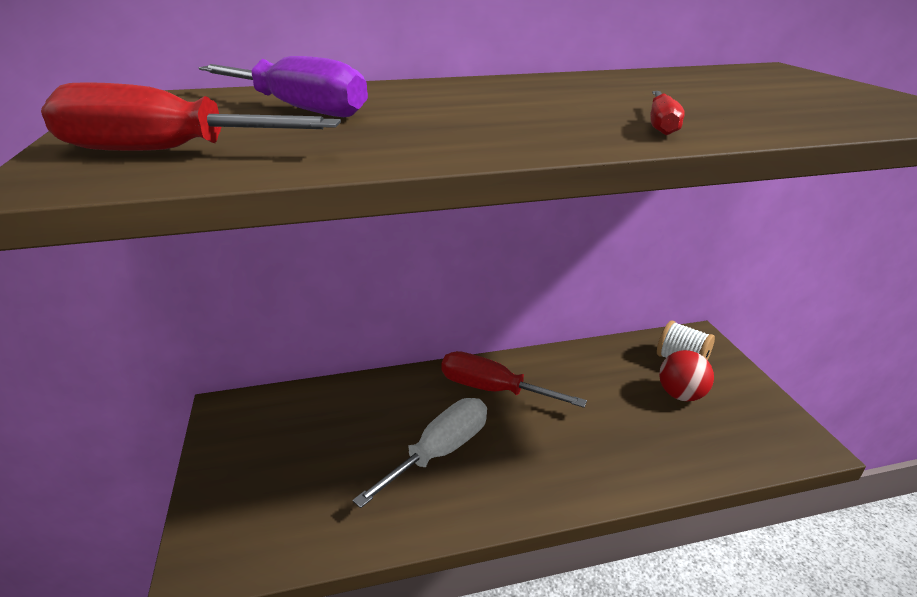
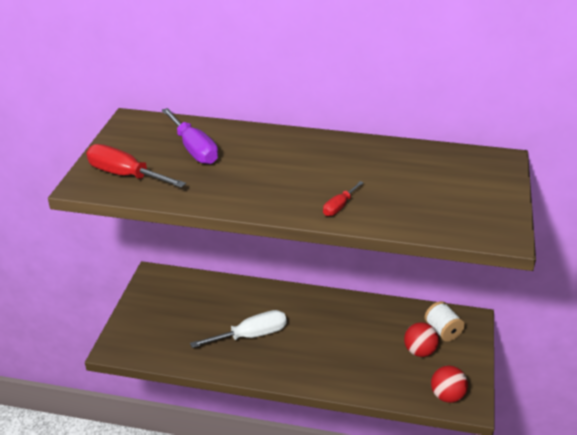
camera: 25 degrees right, 5 degrees up
(493, 389) = (305, 310): red screwdriver -> none
(770, 442) = (447, 396): none -> red ball

